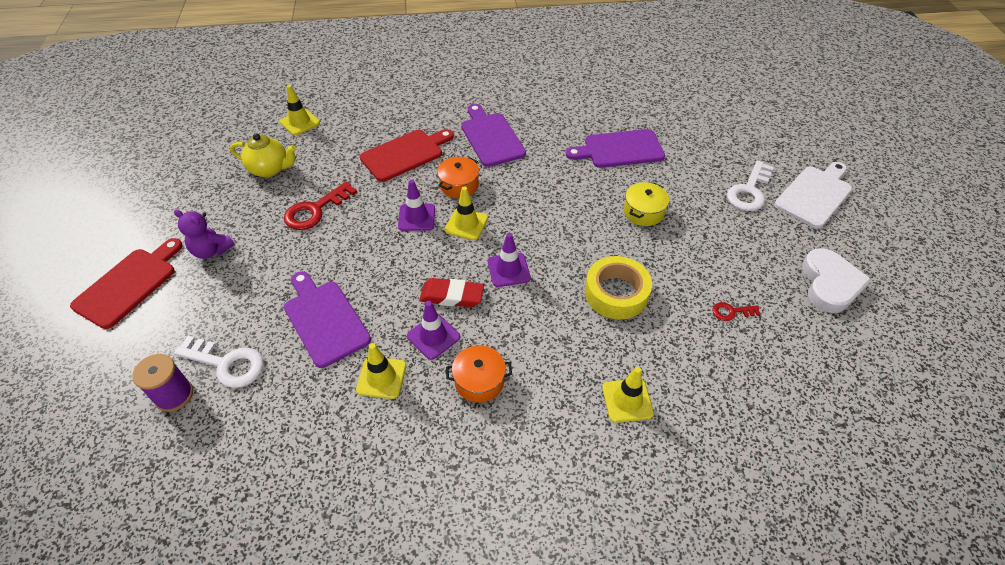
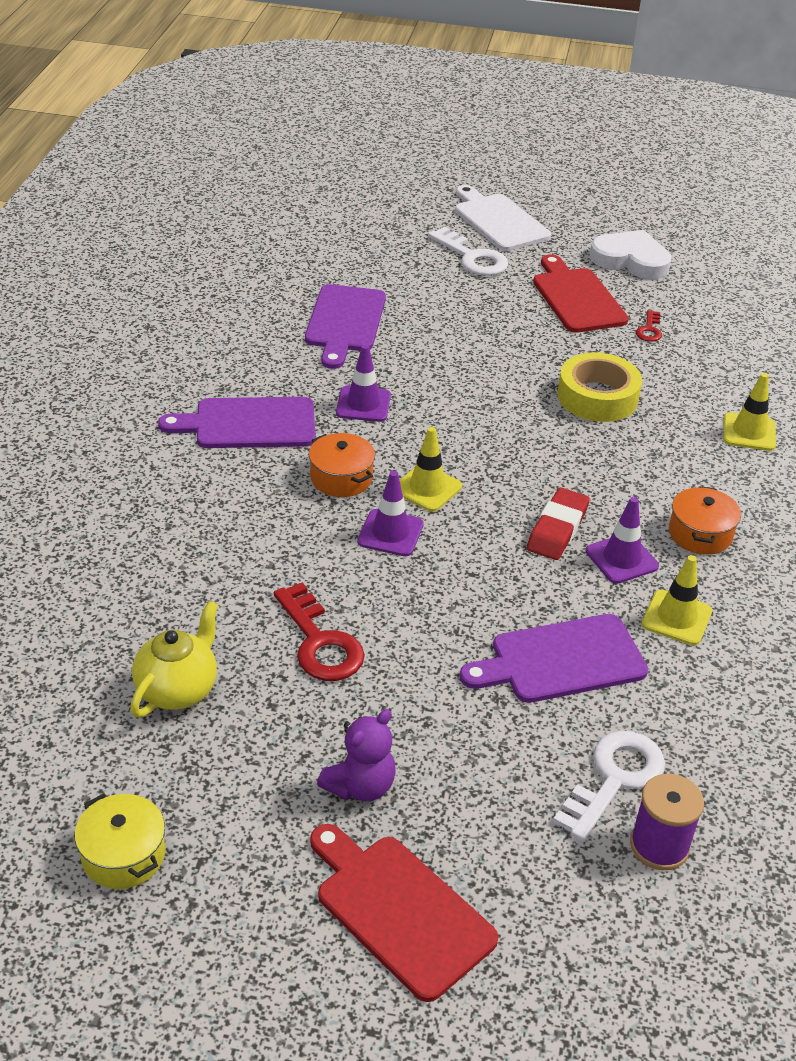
camera: 75 degrees left, 10 degrees down
(300, 122) = (60, 634): yellow traffic cone -> none
(405, 154) = (235, 519): red cutting board -> red cutting board (577, 298)
(508, 270) = (529, 470): purple traffic cone -> purple traffic cone (363, 404)
(643, 212) = (472, 339): yellow pot -> yellow pot (123, 855)

